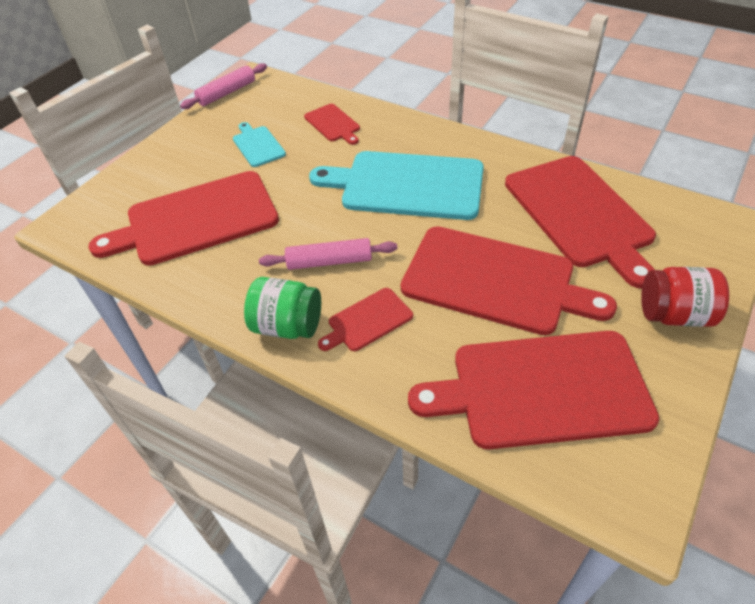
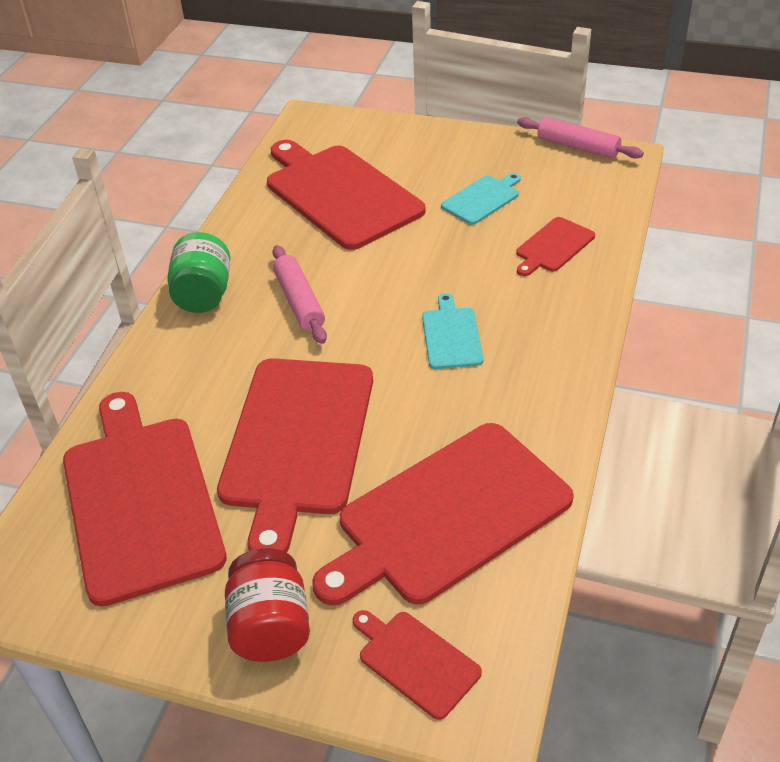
camera: 75 degrees right, 5 degrees down
(367, 321) = (218, 348): red cutting board -> red cutting board (415, 661)
(406, 185) = (451, 335): turquoise cutting board -> turquoise cutting board, size x0.46

